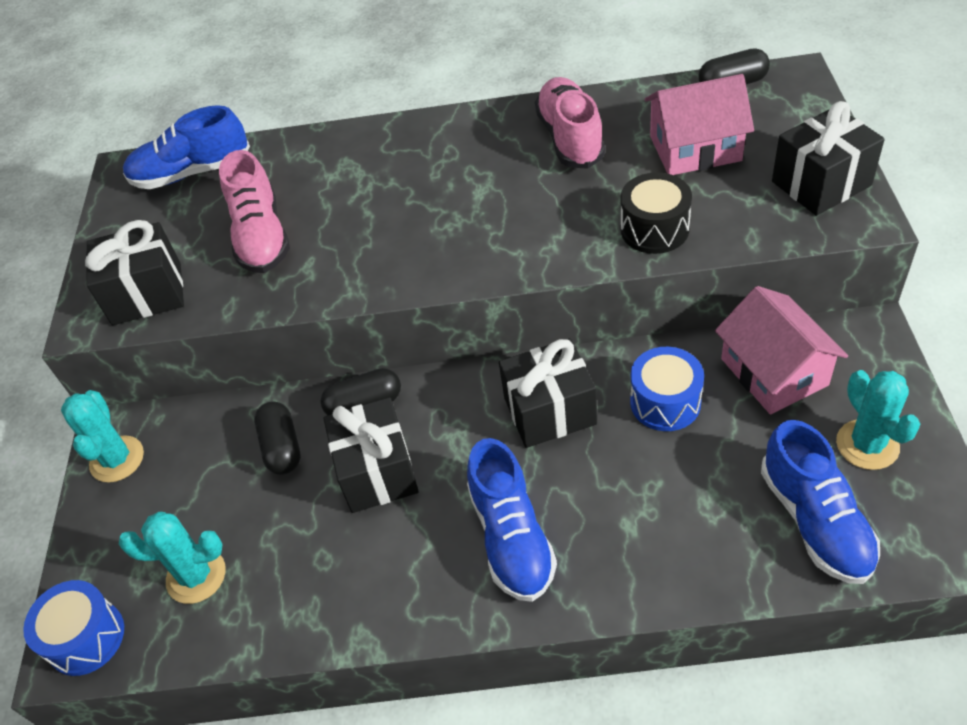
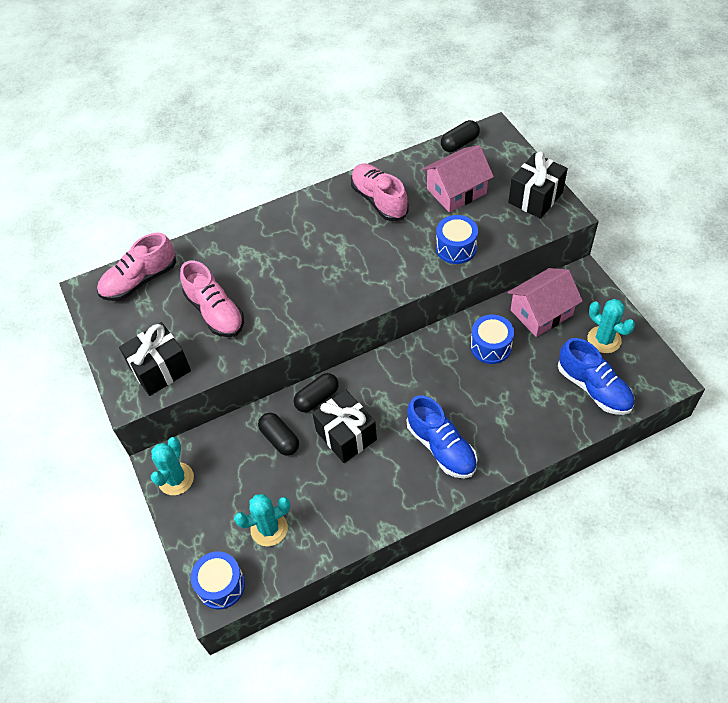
camera: 25 degrees left, 5 degrees up
(117, 459) = (176, 479): turquoise cactus -> turquoise cactus turned 45 degrees clockwise
(192, 173) = (140, 280): blue shoe -> pink shoe
(550, 411) = (429, 370): black gift -> none
(654, 229) = (456, 248): black drum -> blue drum
(774, 372) = (541, 312): pink house -> pink house turned 75 degrees counterclockwise

